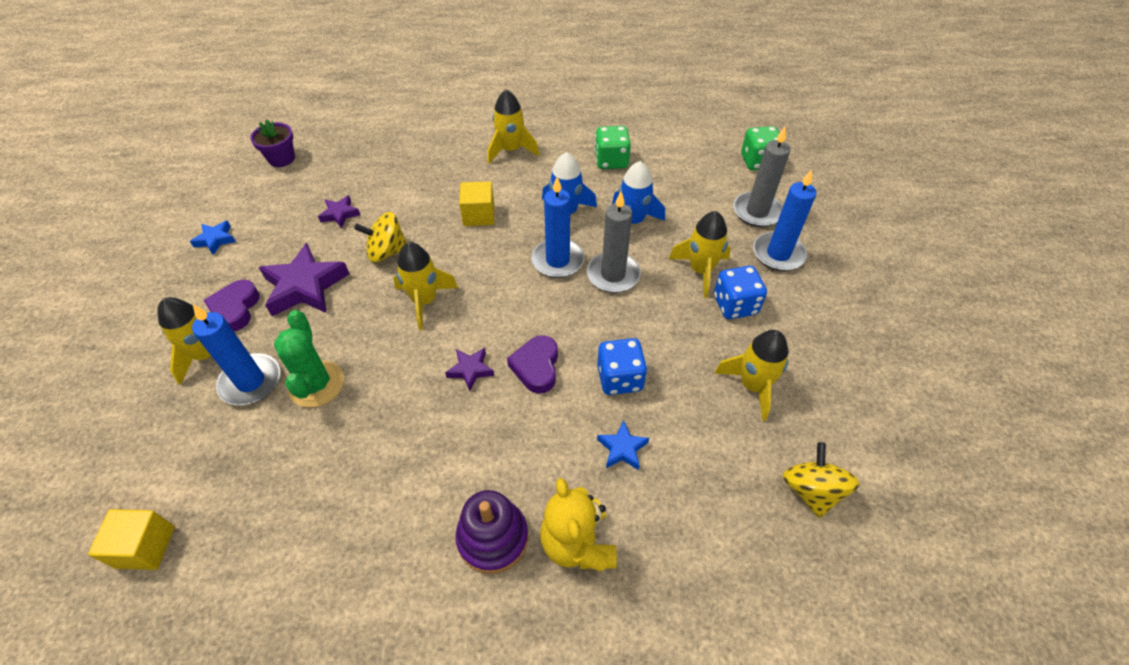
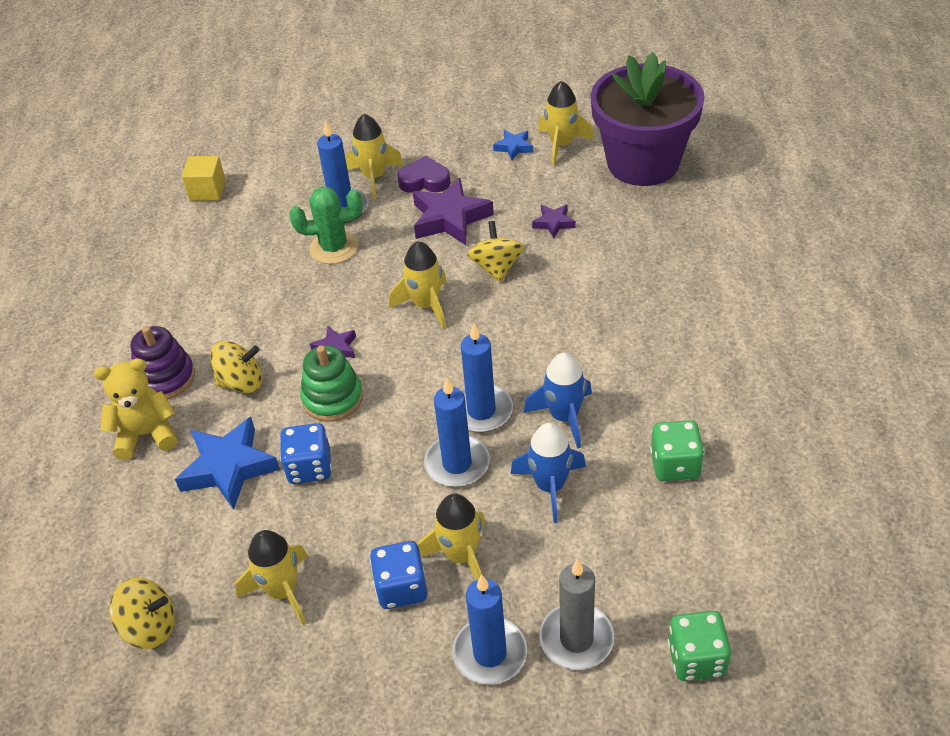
camera: 95 degrees right, 5 degrees down
(281, 158) = (643, 163): purple flower pot -> purple flower pot, size x2.45
(479, 215) = (557, 335): yellow cube -> none
(508, 452) = (241, 382): none -> yellow spinning top
(511, 150) = (685, 355): yellow rocket -> yellow rocket (561, 145)
(536, 367) = (332, 398): purple heart -> green stacking toy
(613, 275) = (457, 464): grey candle -> blue candle
(622, 448) = (228, 468): blue star -> blue star, size x1.96

